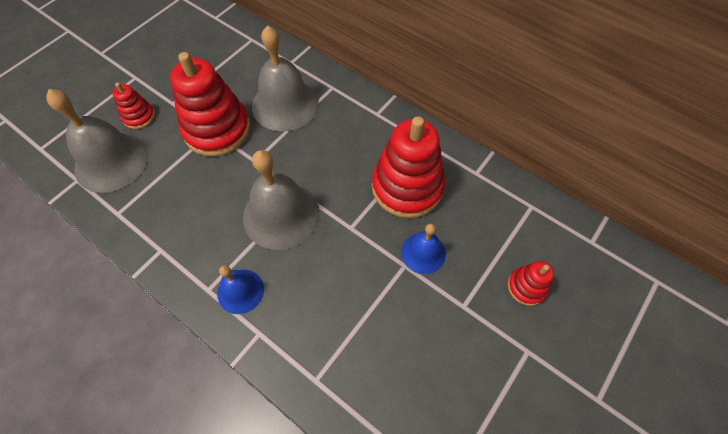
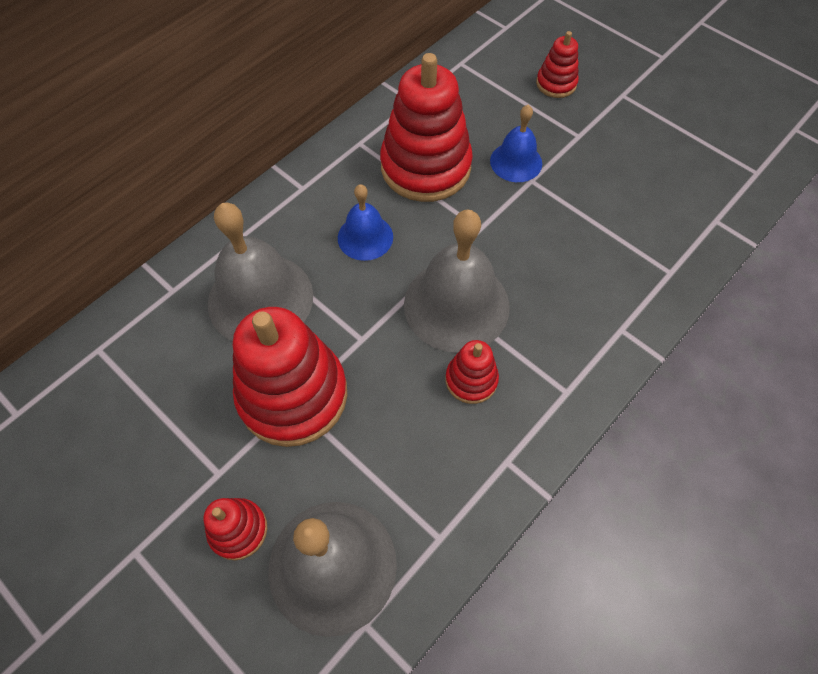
camera: 85 degrees left, 0 degrees up
(221, 226) = (471, 380): none -> red stacking toy
(240, 291) = (568, 351): blue bell -> blue bell (365, 237)

